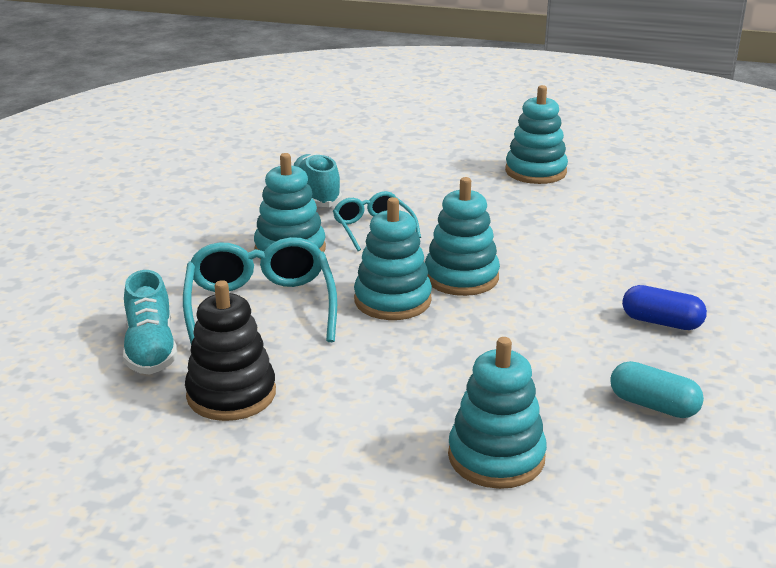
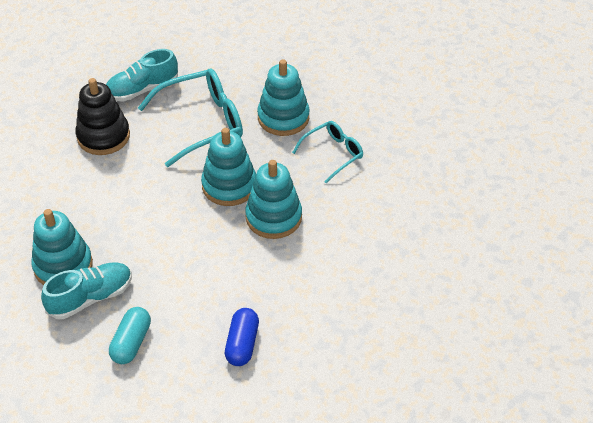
camera: 75 degrees right, 20 degrees up
(316, 195) = (376, 110): turquoise shoe -> turquoise shoe (90, 297)
(535, 171) = (486, 239): turquoise stacking toy -> none

